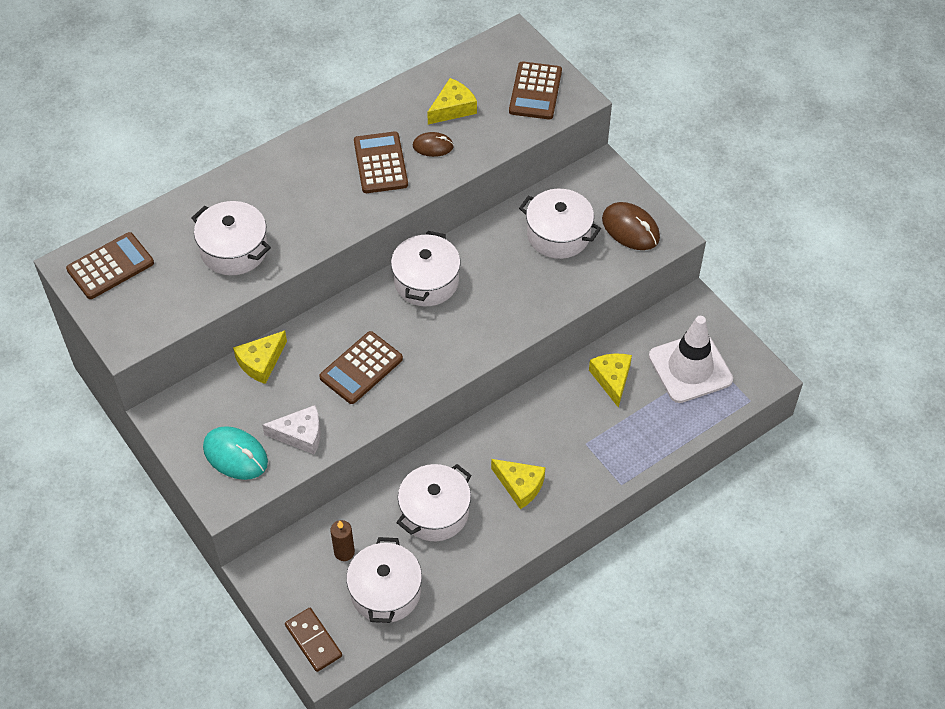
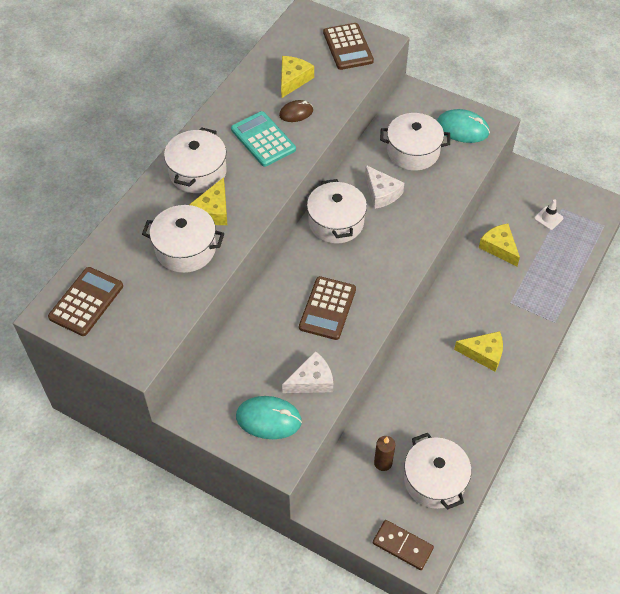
camera: 25 degrees left, 0 degrees up
(261, 362) = (243, 335): yellow cheese -> yellow cheese (213, 210)
(380, 163) = (263, 139): brown calculator -> turquoise calculator
(435, 512) = (433, 401): white pot -> white pot (198, 172)
(494, 268) = (381, 193): none -> white cheese
(630, 229) = (462, 129): brown mouse -> turquoise mouse
(690, 368) = (548, 218): white traffic cone -> white traffic cone, size x0.41

